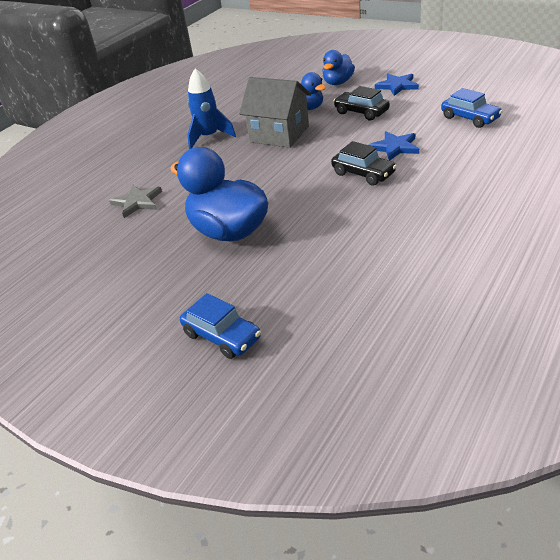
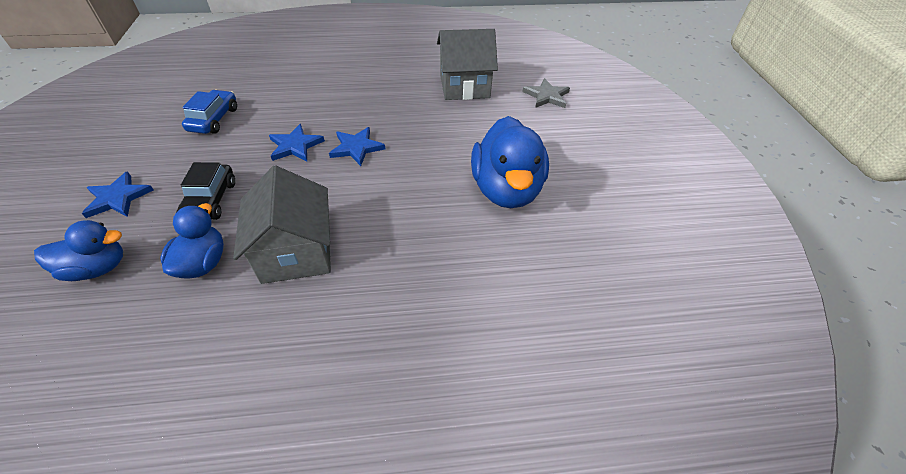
camera: 135 degrees left, 10 degrees up
(137, 202) = (530, 302): grey star -> grey star (546, 96)
(209, 137) = (334, 335): blue rocket -> none
(222, 336) = (600, 133): blue car -> none
(363, 174) = (356, 148): black car -> blue star
(412, 270) = (464, 86): none -> grey house

